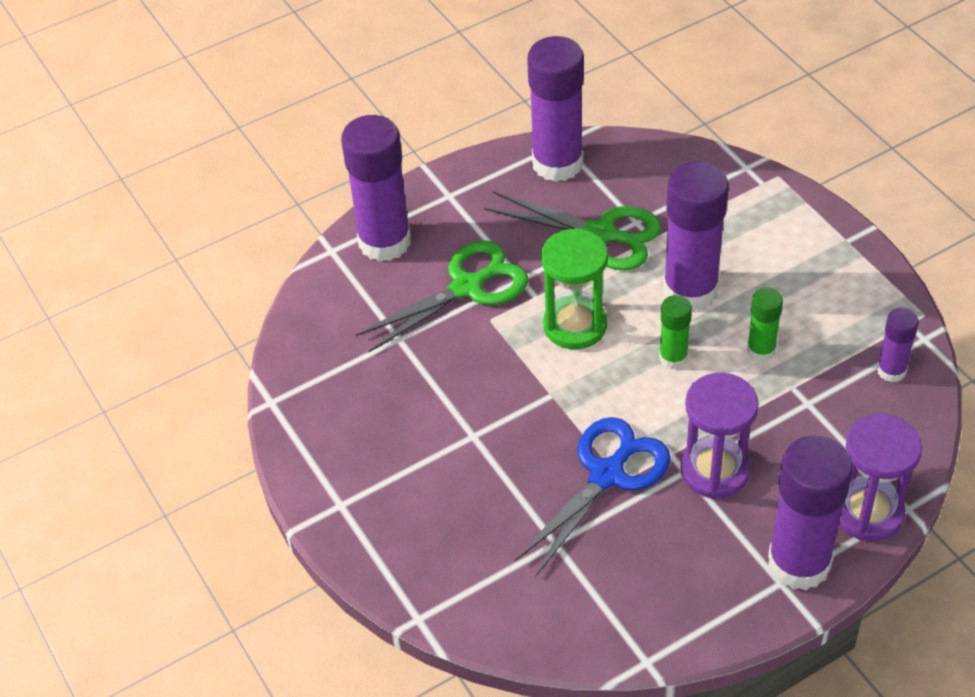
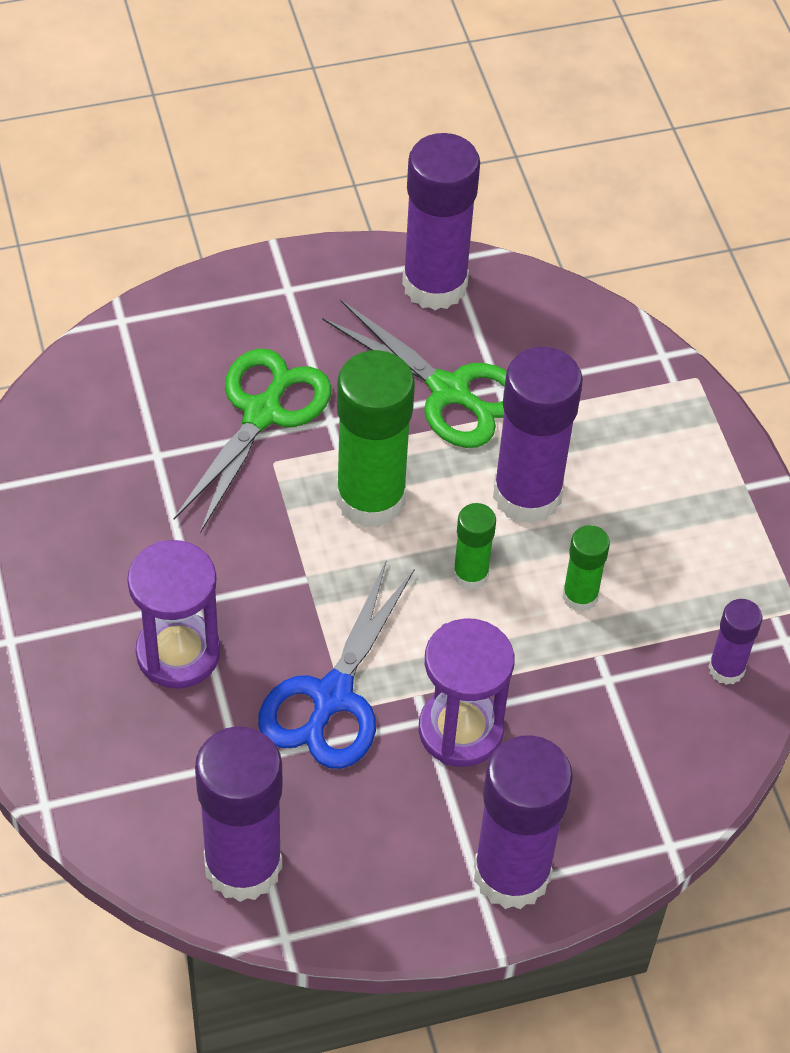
camera: 10 degrees right, 5 degrees up
(384, 242) = (188, 327): purple glue stick -> purple glue stick (243, 866)
(467, 287) = (262, 413): green scissors -> green scissors turned 45 degrees counterclockwise
(575, 325) = (370, 499): green hourglass -> green glue stick
(607, 475) = (332, 697): blue scissors -> blue scissors turned 150 degrees clockwise
(868, 512) = (620, 836): purple hourglass -> purple hourglass (178, 653)

